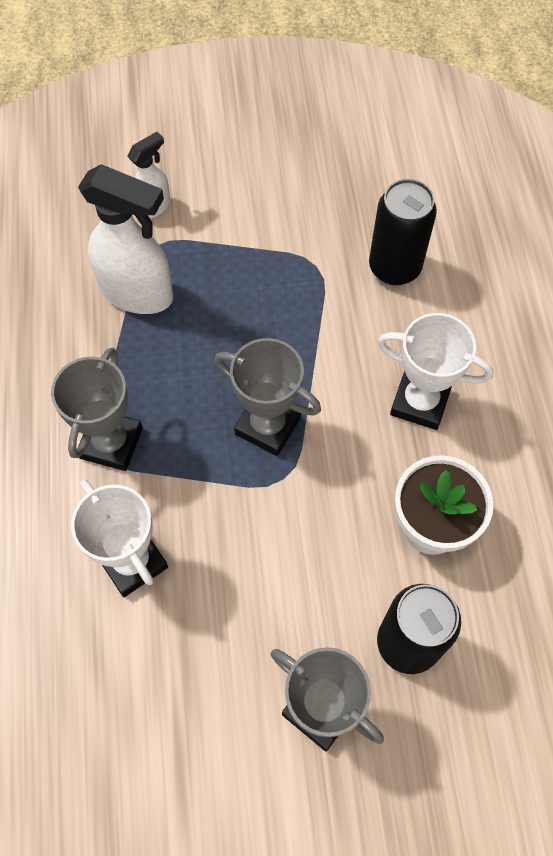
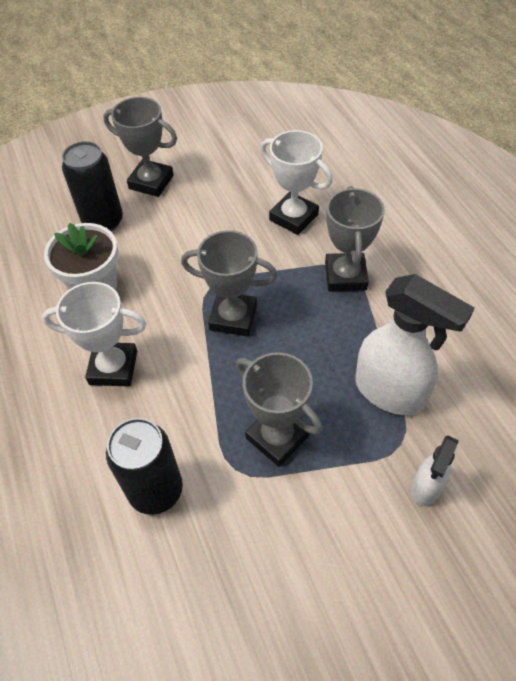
camera: 165 degrees right, 10 degrees down
(138, 293) = (390, 392): white spray bottle -> white spray bottle turned 150 degrees counterclockwise
(267, 282) = (277, 437): none -> grey trophy

